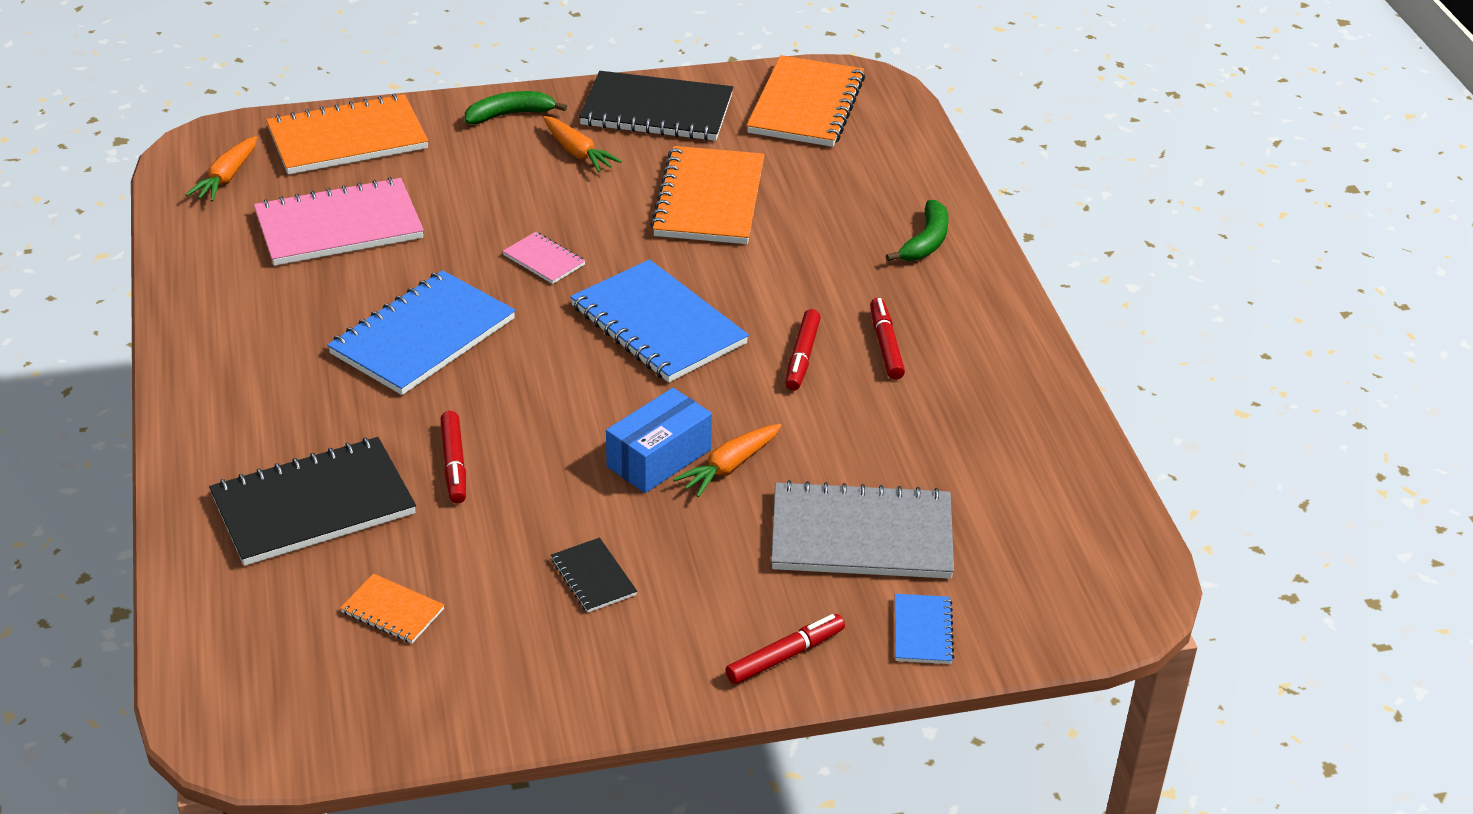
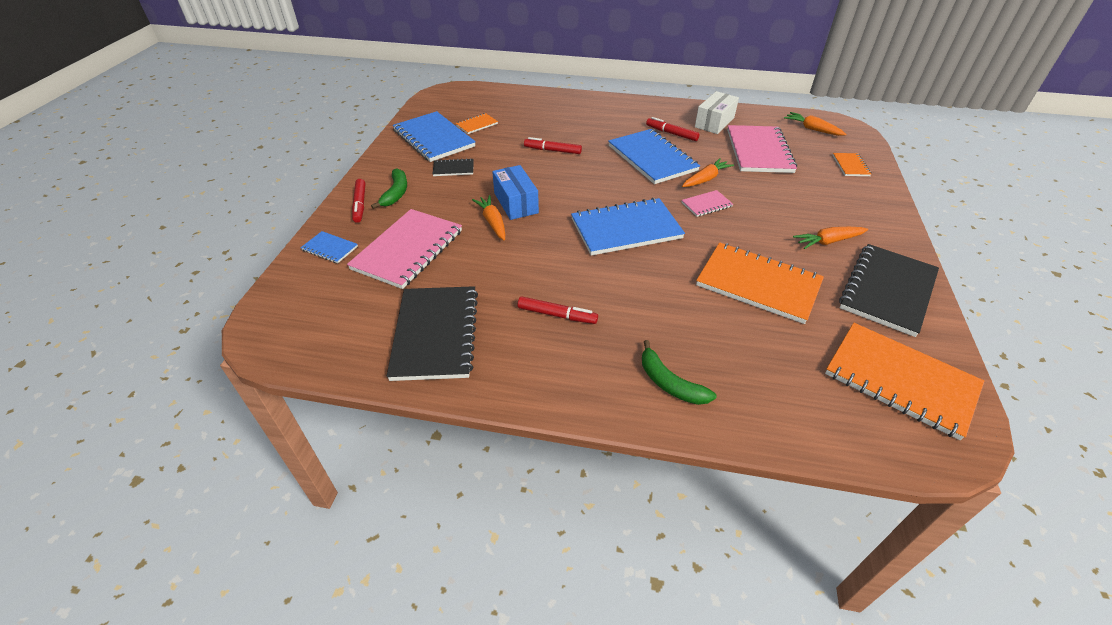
camera: 115 degrees right, 5 degrees up
(243, 285) = (714, 122): none -> white box
(313, 505) = (550, 118): black notebook -> black notebook (436, 334)
(347, 139) = (850, 166): orange notebook -> orange notebook, size x0.47
(465, 270) = (705, 179): none -> orange carrot
(489, 657) = (433, 139): none -> blue notebook
(509, 115) = (880, 225): green banana -> green banana (396, 193)
(802, 357) = (566, 274): red marker -> red marker (671, 133)
(861, 535) = (408, 250): grey notebook -> pink notebook

